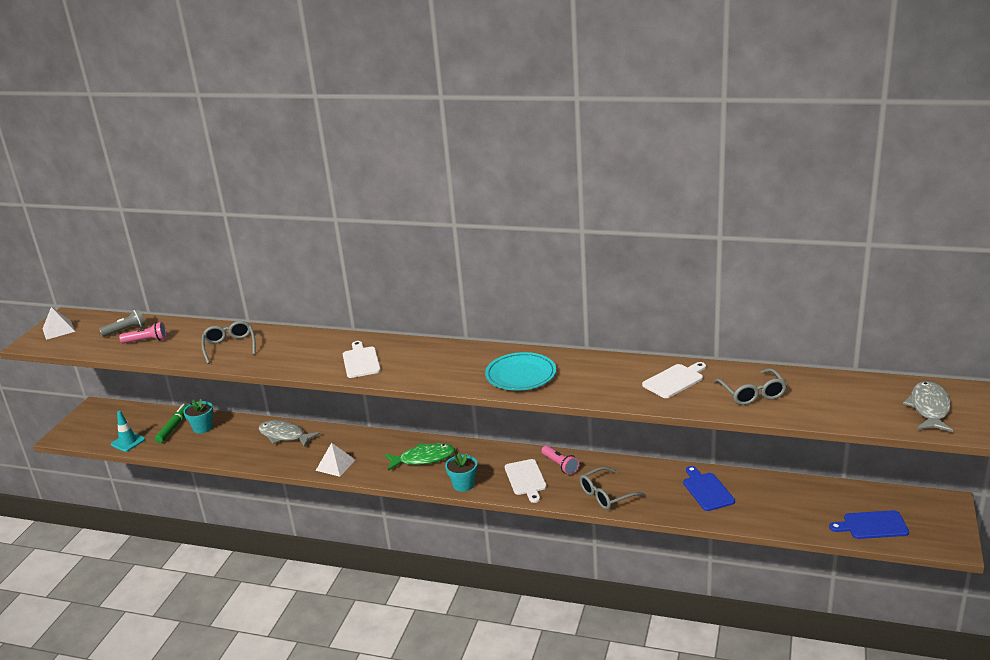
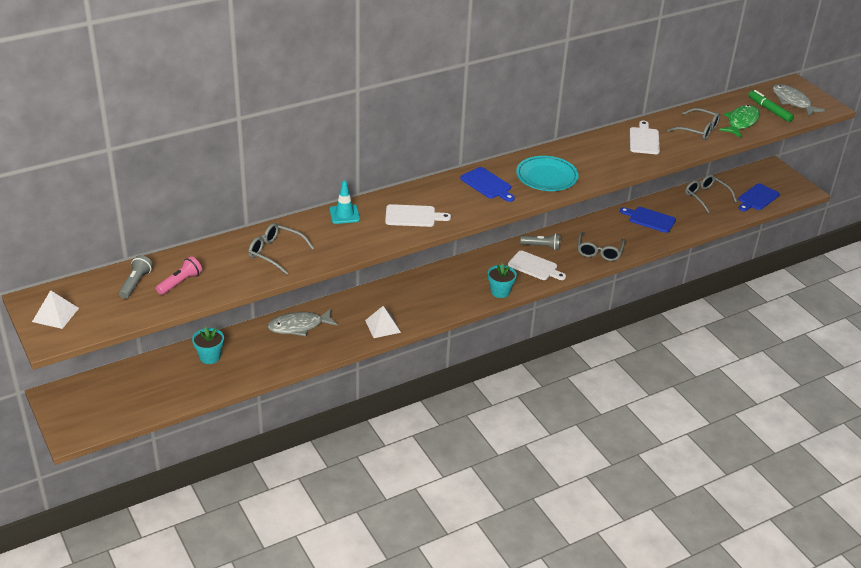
camera: 50 degrees left, 10 degrees up
(128, 442) = (156, 404): turquoise traffic cone -> turquoise traffic cone (344, 214)
(174, 427) = (179, 370): green marker -> green marker (769, 110)
(361, 361) = (413, 216): white cutting board -> white cutting board turned 150 degrees clockwise
(423, 458) = (441, 288): green fish -> green fish (741, 122)
(460, 361) = (487, 184): none -> blue cutting board
(560, 465) = (542, 246): pink flashlight -> grey flashlight
(808, 497) = (706, 197): none -> grey glasses

